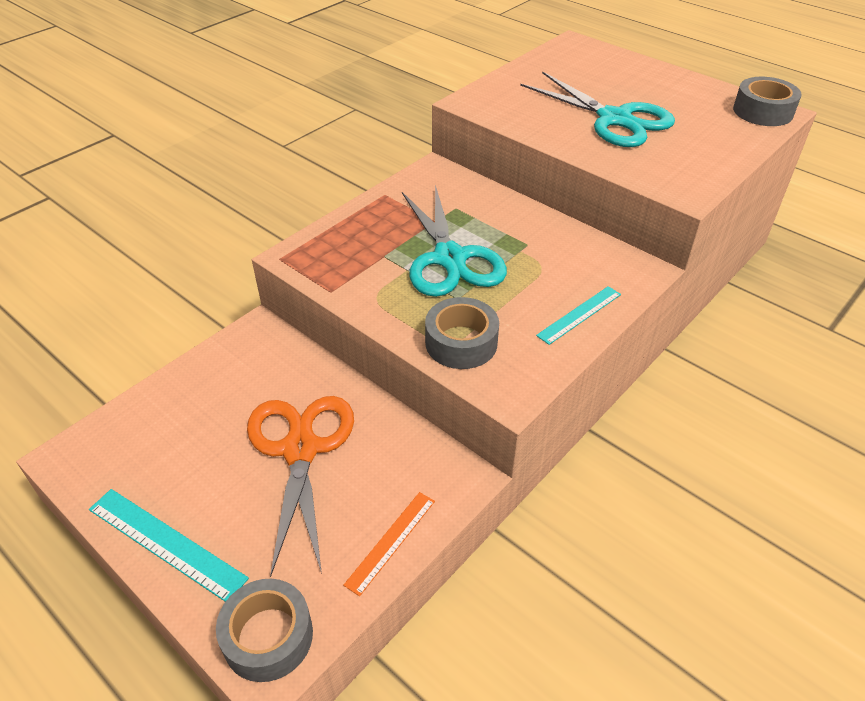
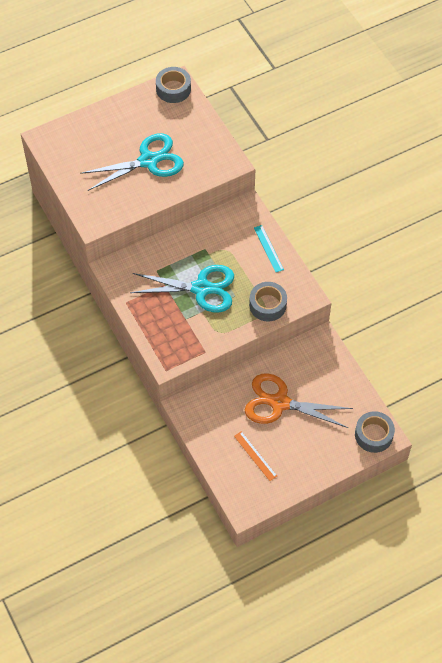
camera: 70 degrees left, 15 degrees up
(166, 543) = (314, 468): turquoise ruler -> none
(391, 541) = (345, 378): orange ruler -> orange ruler (255, 456)

